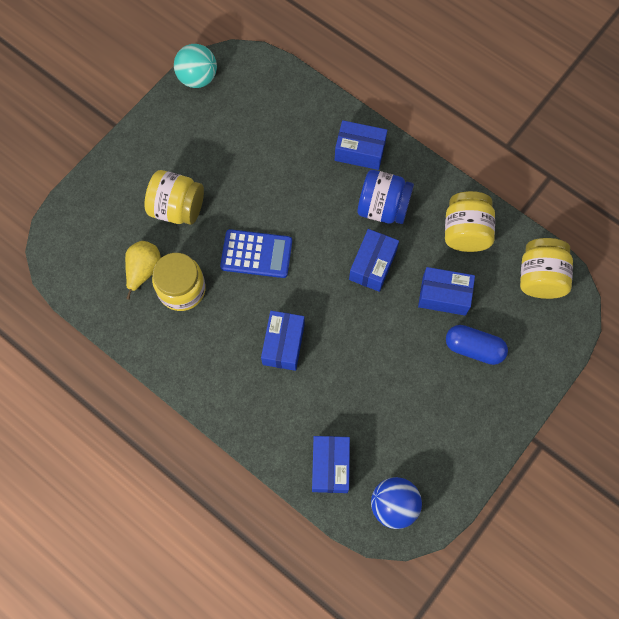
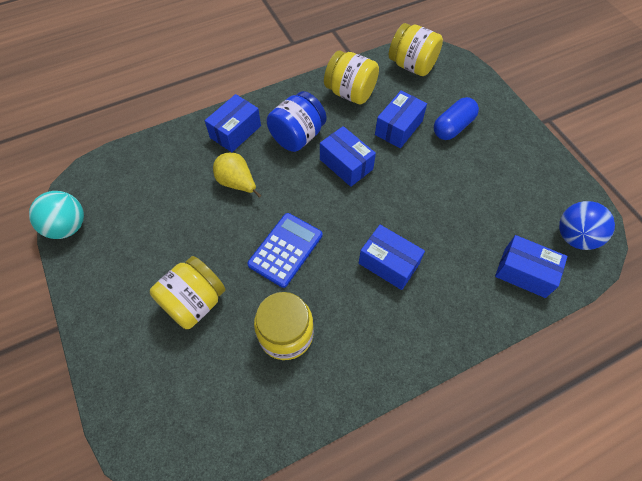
camera: 65 degrees left, 10 degrees down
(144, 270) = (244, 365): yellow pear -> yellow pear (237, 183)

